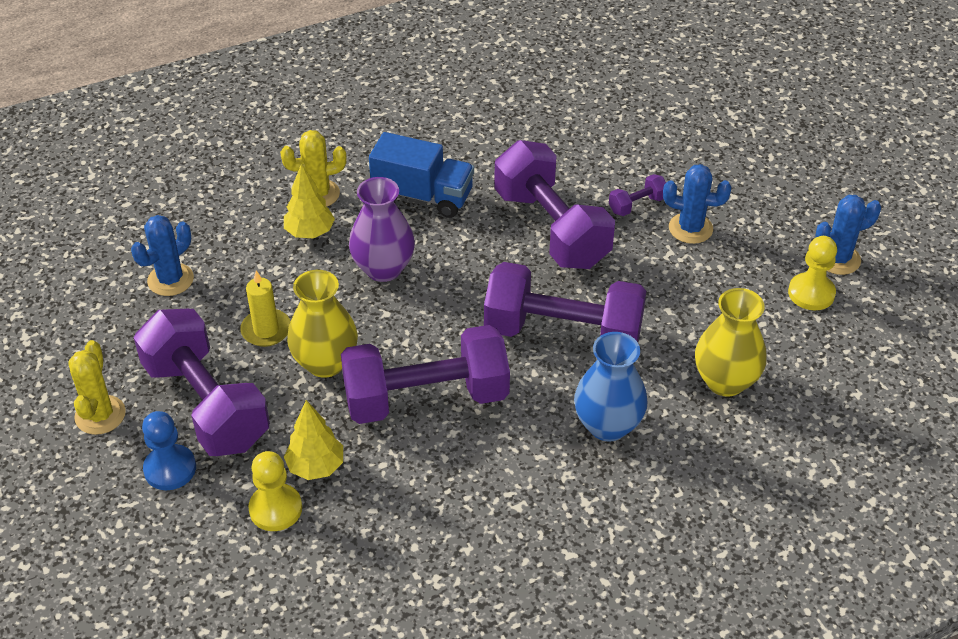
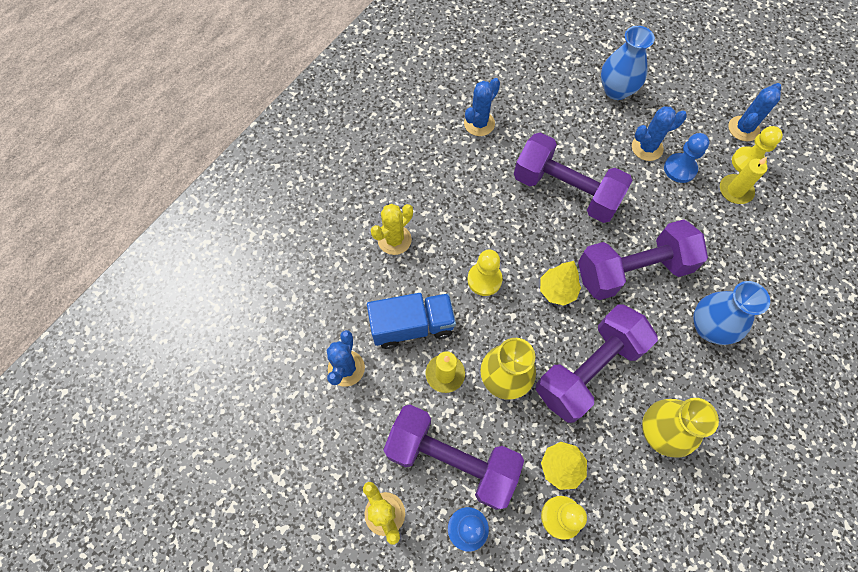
camera: 30 degrees left, 20 degrees up
(310, 232) = (413, 275): yellow tree -> yellow tree (557, 291)
(383, 269) = (484, 279): purple vase -> yellow pawn
(423, 195) = (465, 205): blue truck -> blue truck (412, 326)
(506, 129) = (479, 123): none -> blue cactus
(637, 205) = (603, 145): purple dumbbell -> none
(703, 160) = (616, 90): none -> blue vase
(714, 264) = (680, 169): none -> blue pawn
(725, 381) = (749, 255): yellow vase -> yellow vase (660, 432)
(767, 313) = (735, 190): none -> yellow candle

